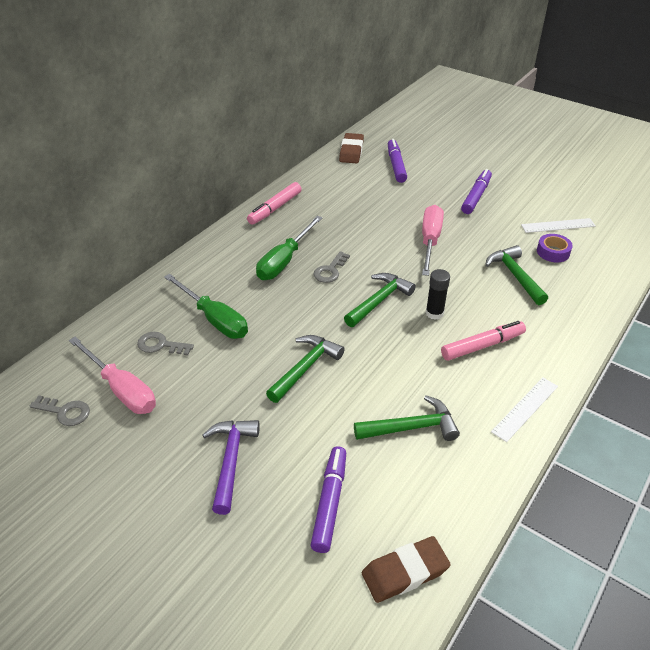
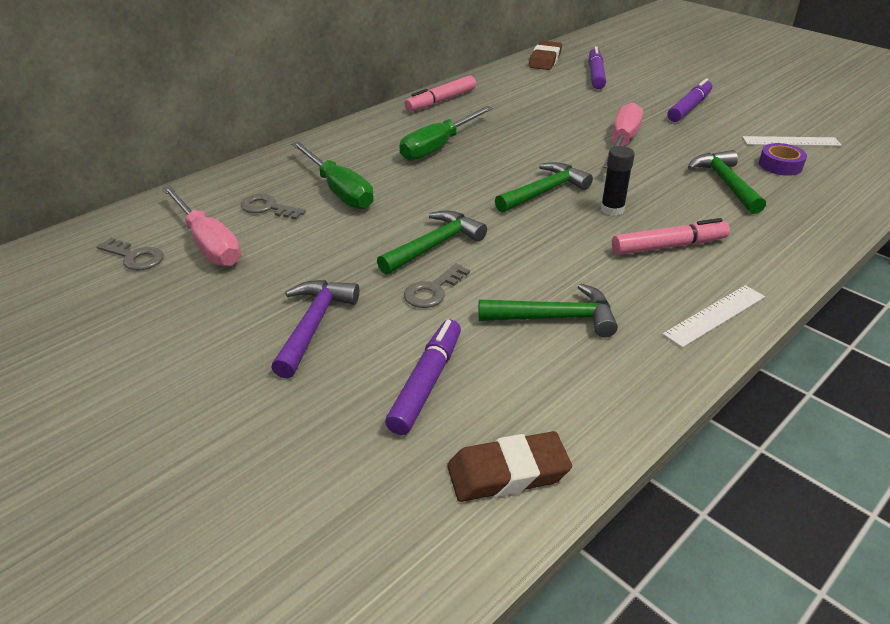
camera: 10 degrees right, 5 degrees down
(330, 270) = (491, 159): grey key -> grey key (433, 290)

